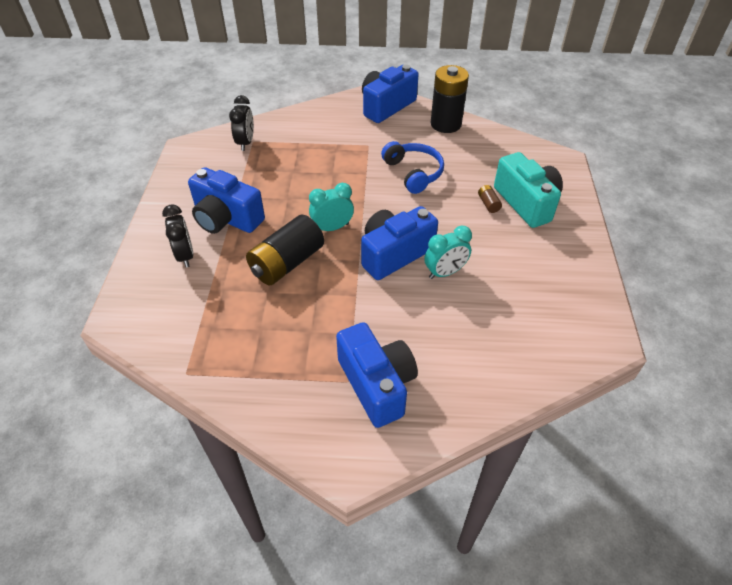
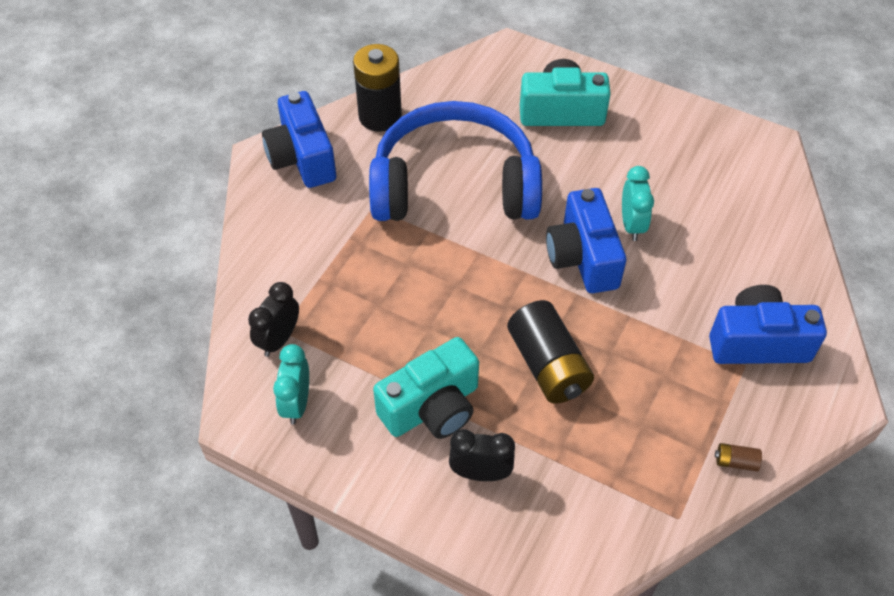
camera: 65 degrees left, 5 degrees up
(226, 218) = (432, 407): blue camera -> turquoise camera
(245, 142) = (279, 339): black clock -> black clock turned 90 degrees counterclockwise
(332, 228) = (510, 300): turquoise clock -> turquoise clock (297, 403)
(413, 173) = (454, 185): blue headphones -> blue headphones, size x2.02
(488, 204) = (546, 143): brown battery -> brown battery (735, 462)

